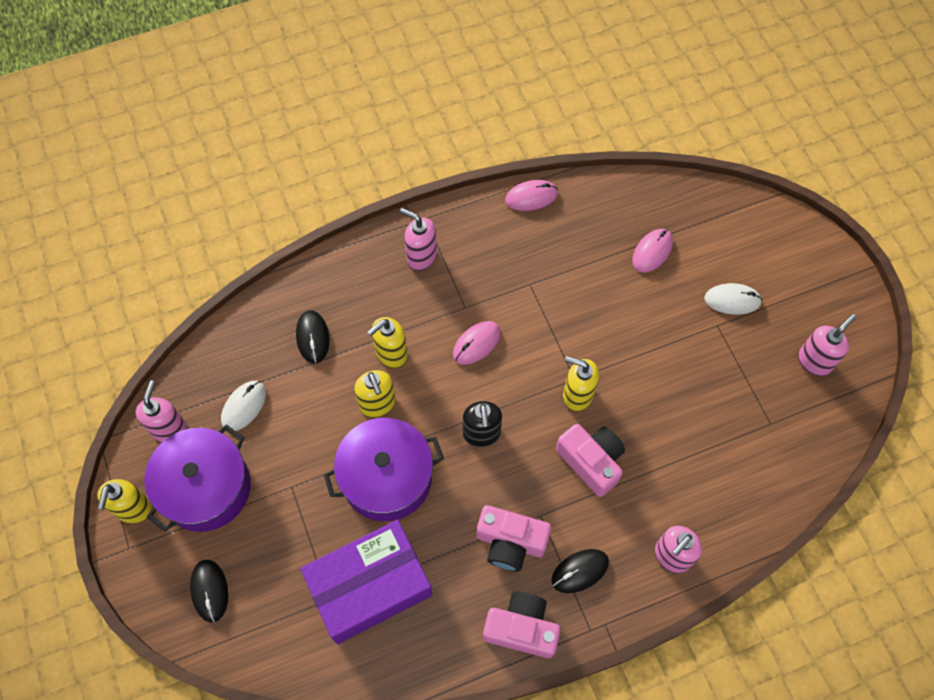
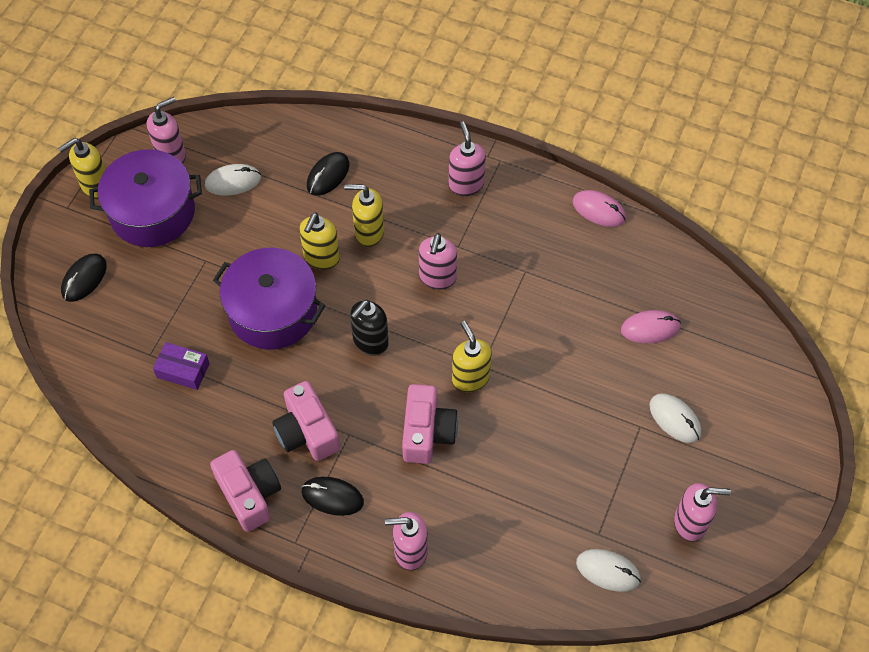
camera: 45 degrees right, 5 degrees down
(369, 586) = (183, 370): purple box -> purple box, size x0.44
(476, 343) = (437, 278): pink mouse -> pink soap dispenser
(802, 442) = (608, 571): none -> white mouse

